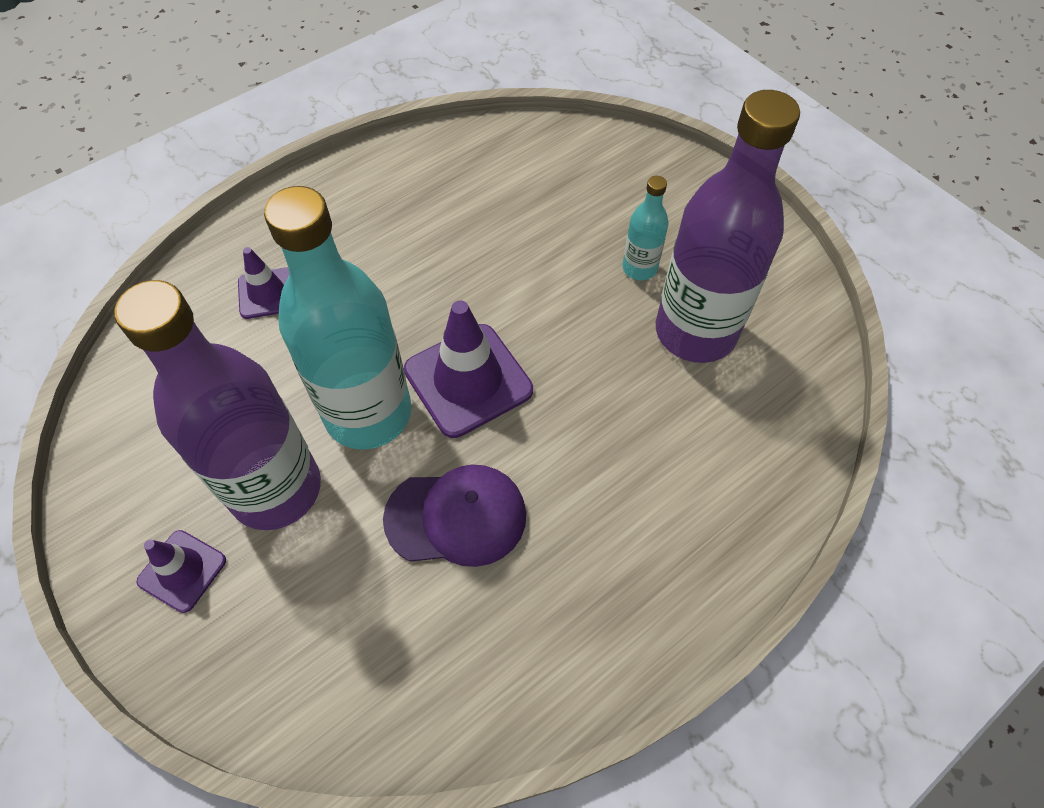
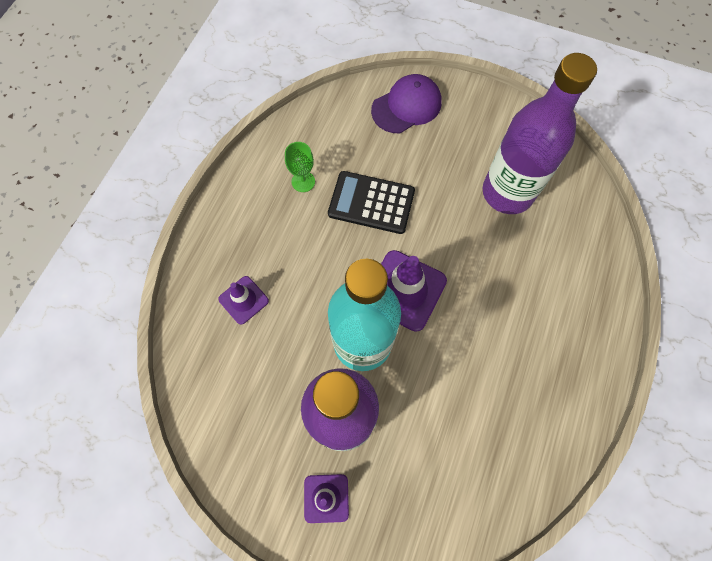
camera: 30 degrees left, 10 degrees up
(436, 200) = (303, 181): none -> green goblet
(456, 517) = (454, 375): purple cap -> purple cap (406, 106)
(502, 260) = (371, 203): none -> black calculator
(639, 268) = (452, 167): turquoise bottle -> none

